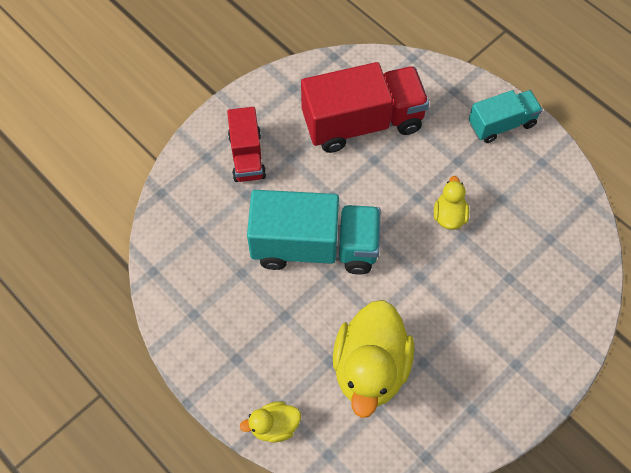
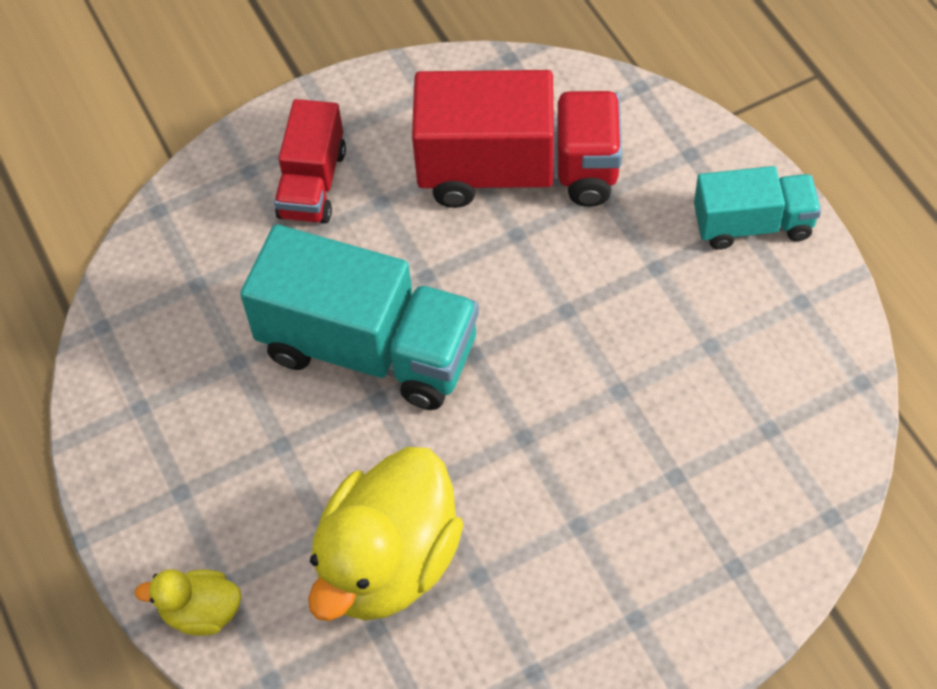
camera: 20 degrees right, 5 degrees down
(449, 215) = (609, 351): yellow duck -> none

